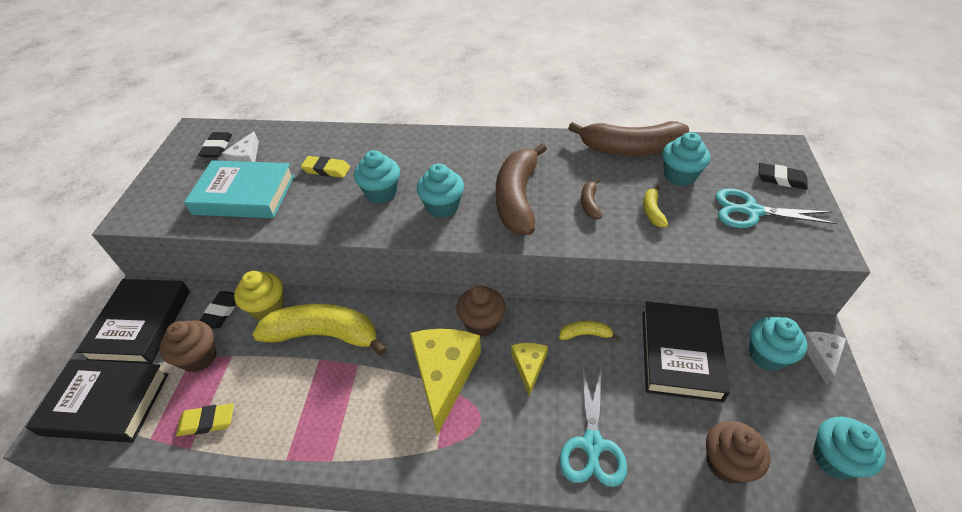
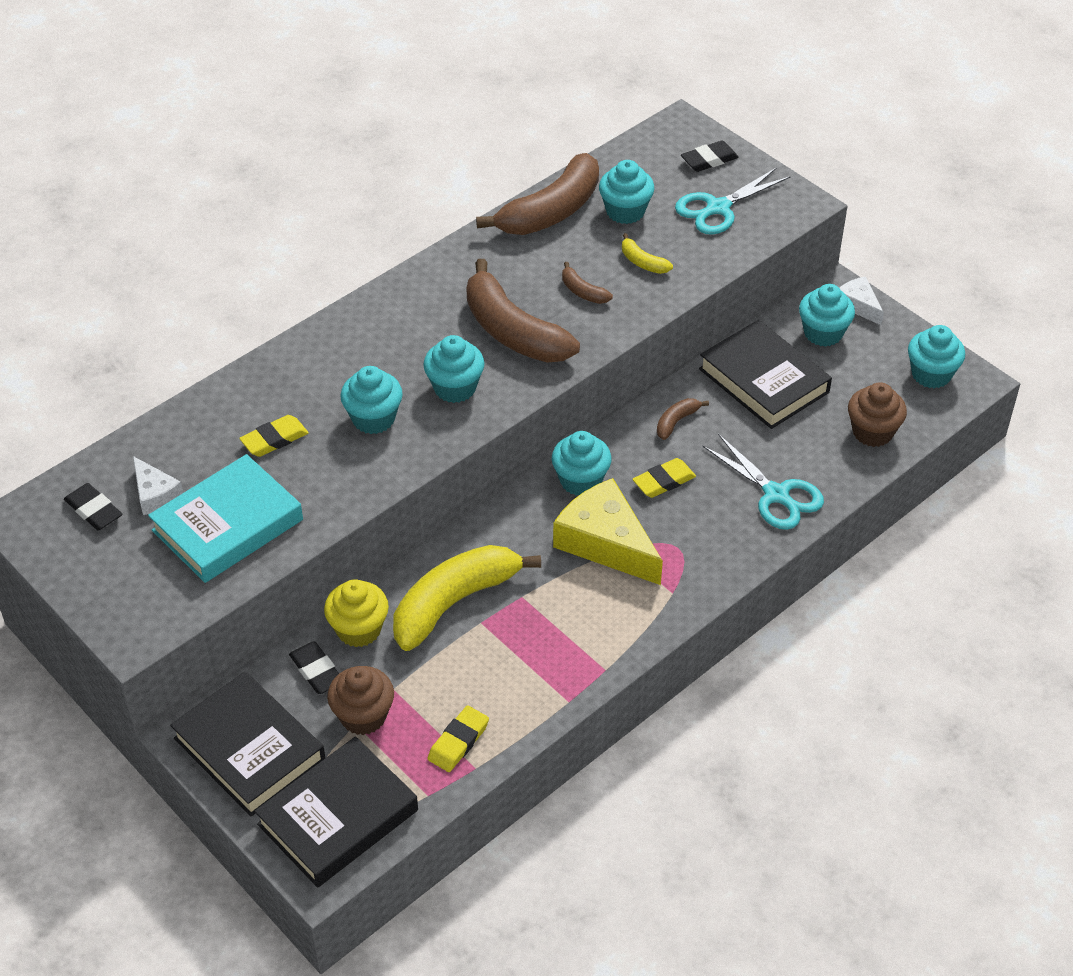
camera: 50 degrees left, 0 degrees up
(481, 323) = (580, 480): brown cupcake -> turquoise cupcake
(529, 366) = (664, 481): yellow cheese -> yellow eraser
(585, 334) = (676, 422): yellow banana -> brown banana

